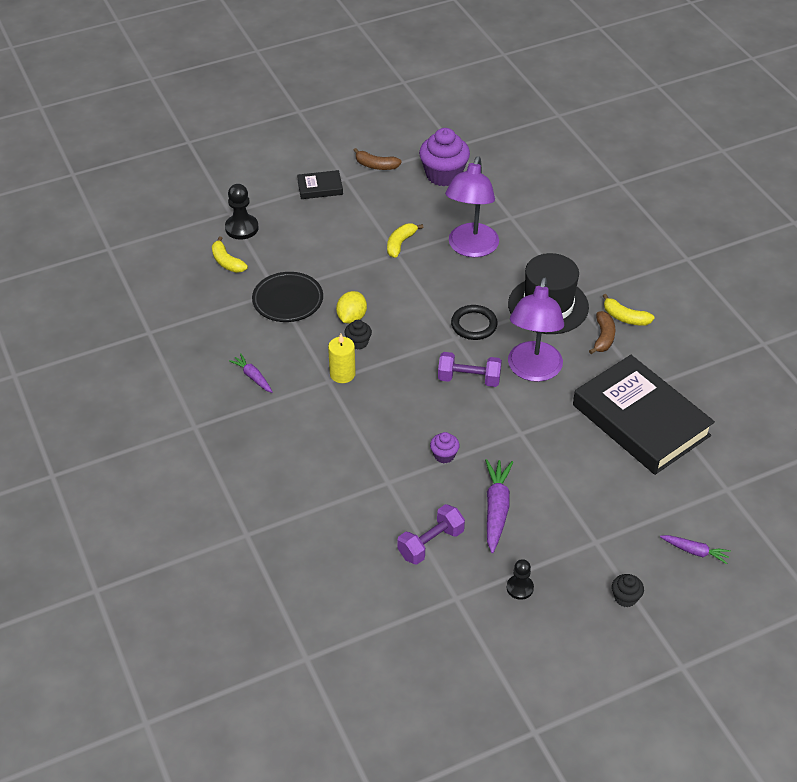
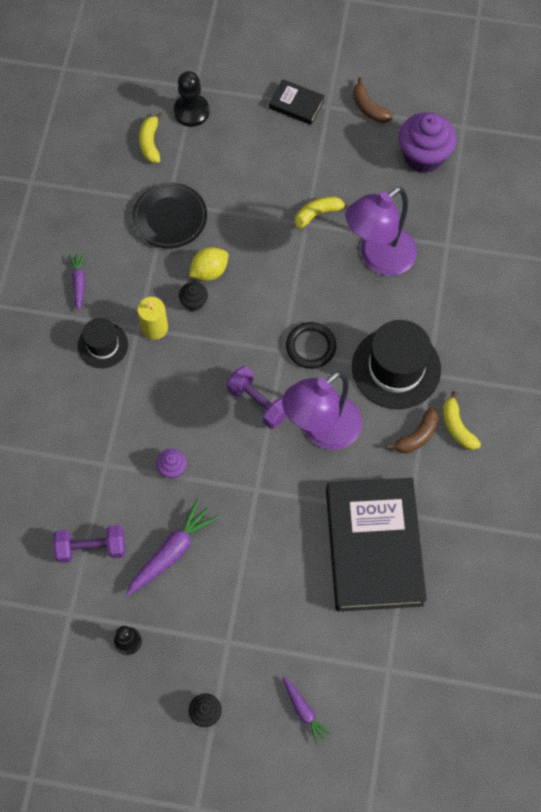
camera: 35 degrees right, 20 degrees up
(311, 406) = (103, 345): none -> black hat

